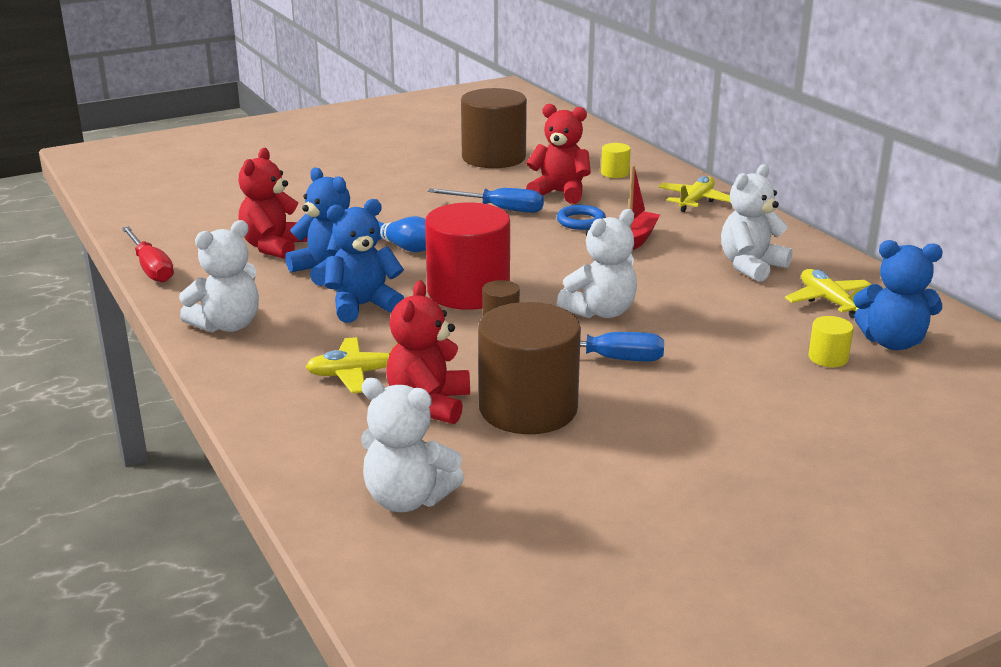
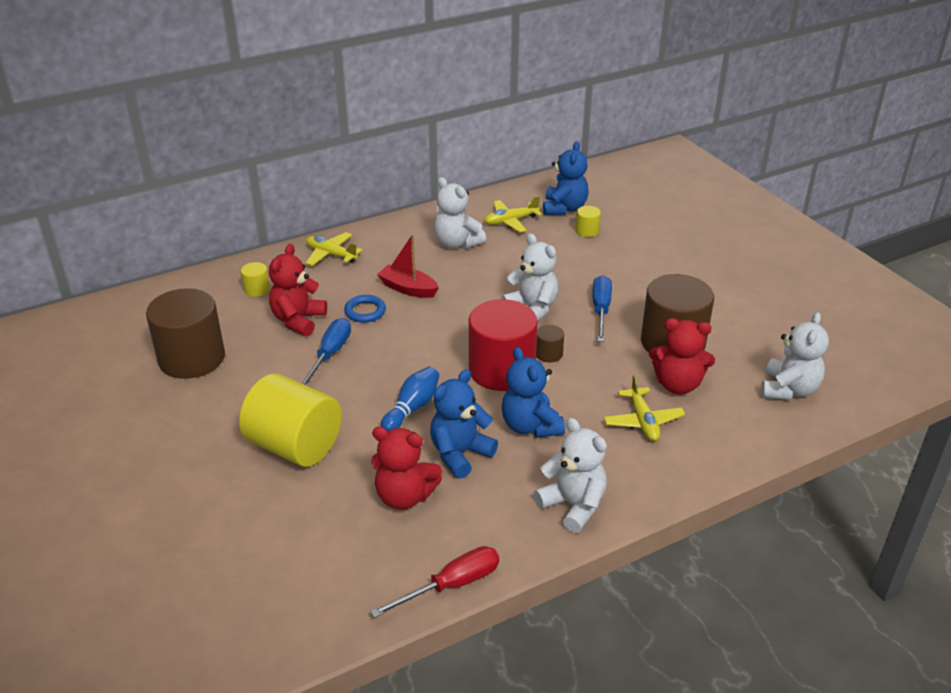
camera: 90 degrees left, 10 degrees up
(358, 202) = (294, 446): none -> yellow cylinder

